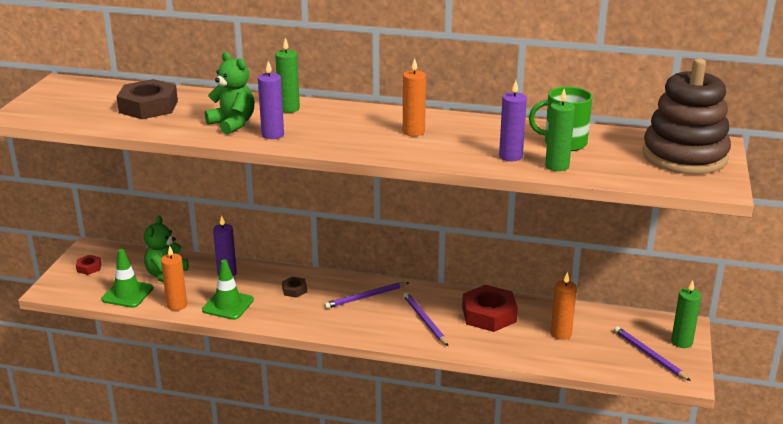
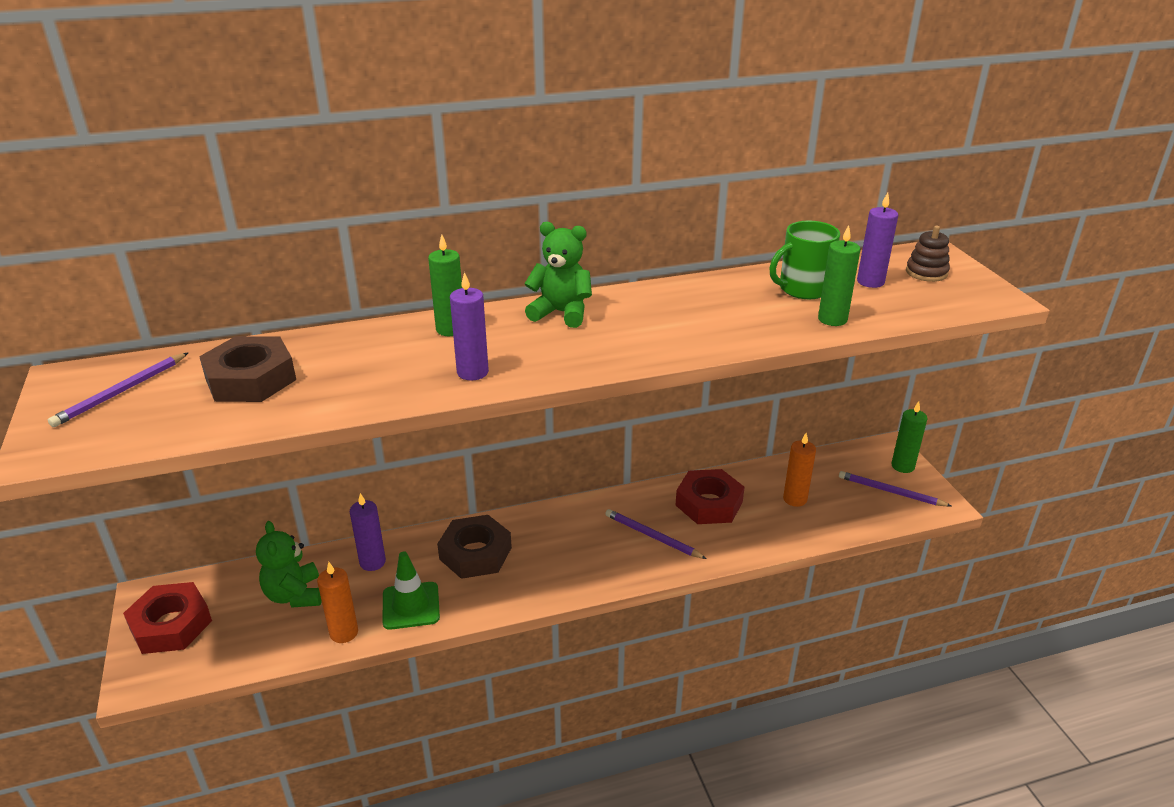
camera: 30 degrees left, 5 degrees up
(89, 267) = (171, 625): red nut -> red nut, size x2.08
(127, 294) = (260, 643): green traffic cone -> none
(233, 124) = (402, 372): green teddy bear -> green teddy bear (561, 313)
(294, 290) = (475, 553): brown nut -> brown nut, size x2.08
(366, 297) = (564, 531): purple pencil -> purple pencil (121, 392)
(413, 132) = (635, 320): orange candle -> none
(510, 156) = (773, 321): purple candle -> purple candle (870, 282)
(684, 156) = (926, 272): brown stacking toy -> brown stacking toy, size x0.43

